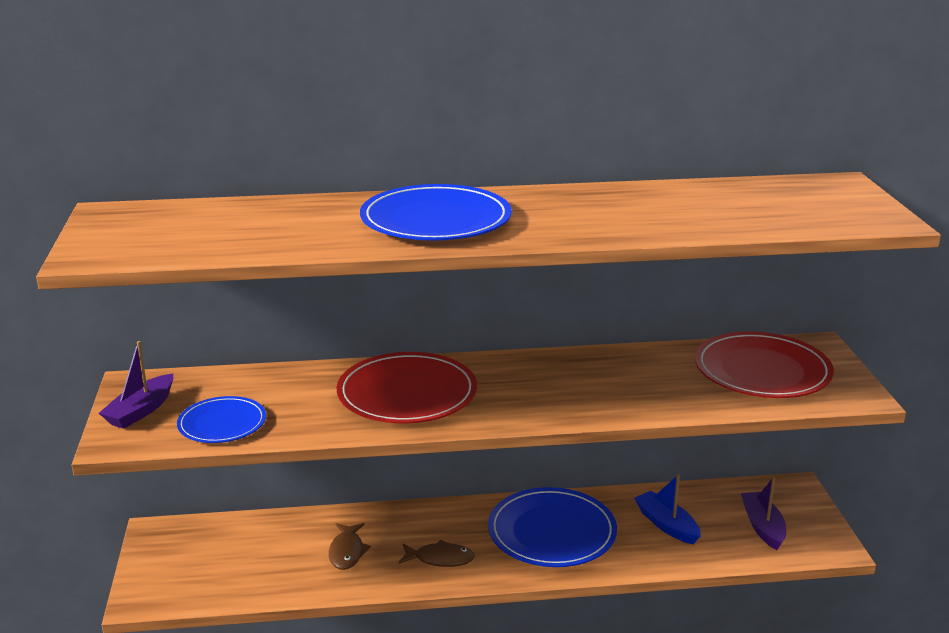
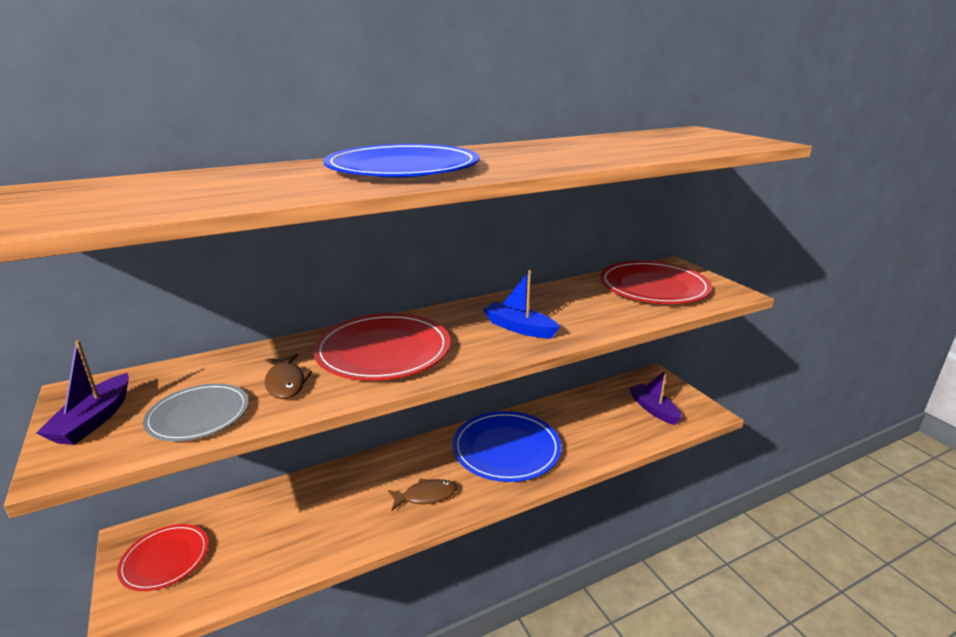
camera: 20 degrees left, 0 degrees up
(180, 556) = (165, 559): none -> red plate
(222, 423) = (198, 415): blue plate -> grey plate
(347, 552) = (338, 510): brown fish -> brown fish (286, 383)
(666, 525) = (587, 423): blue boat -> blue boat (519, 328)

